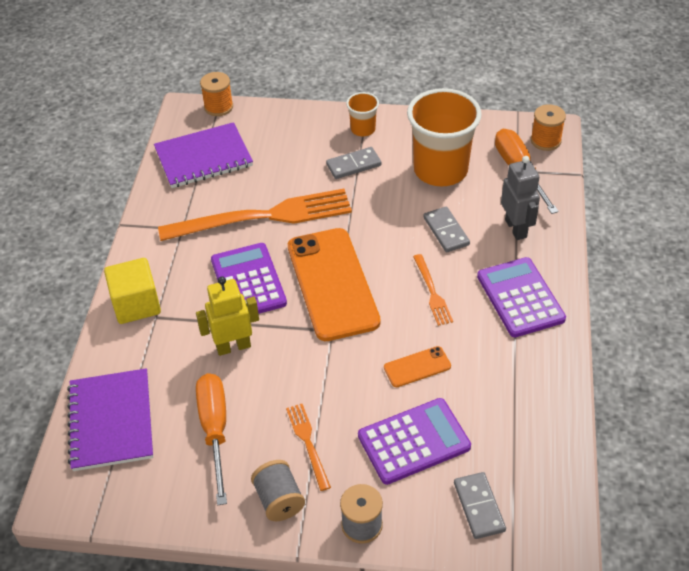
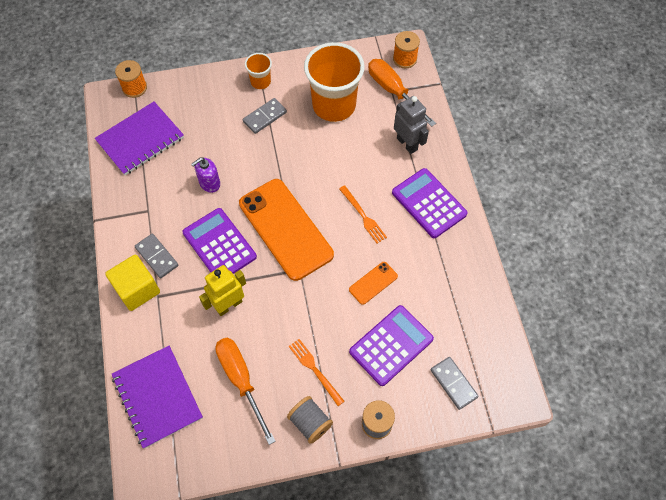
camera: 20 degrees left, 15 degrees up
(262, 217) = (209, 183): orange fork -> purple soap dispenser
(446, 231) = (356, 160): grey domino -> grey domino (156, 257)

